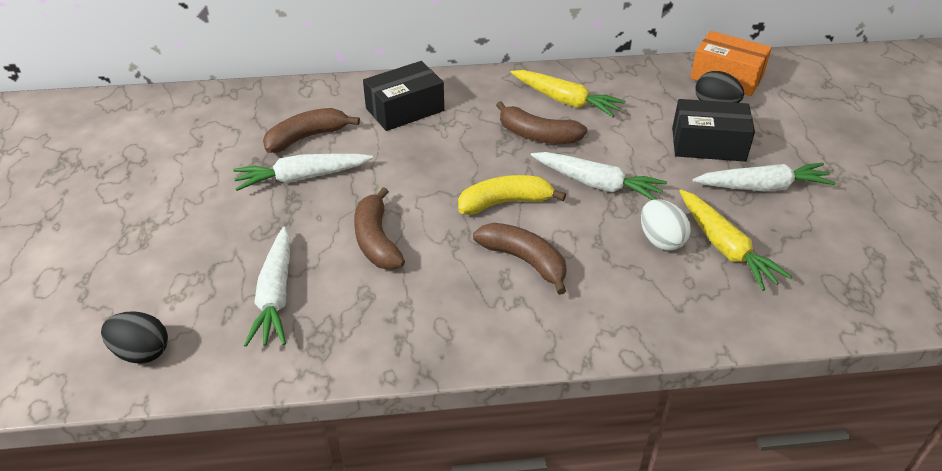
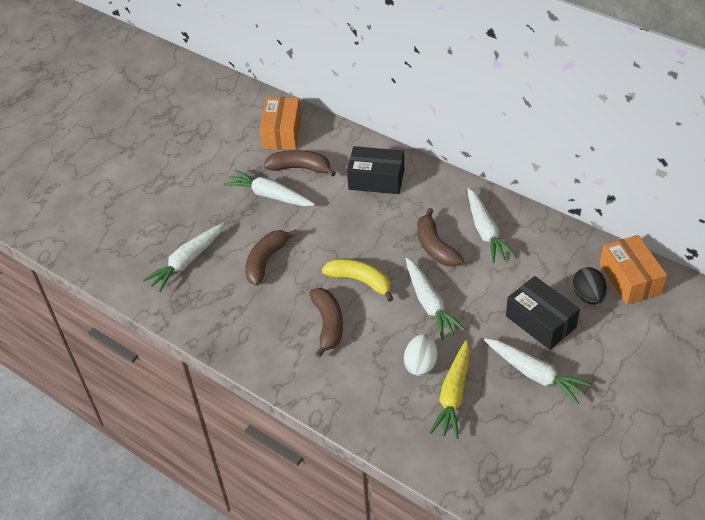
camera: 45 degrees right, 5 degrees up
(141, 352) = (104, 254): black egg -> none
(244, 116) = (282, 133): none -> orange box
(565, 101) = (485, 231): yellow carrot -> white carrot

